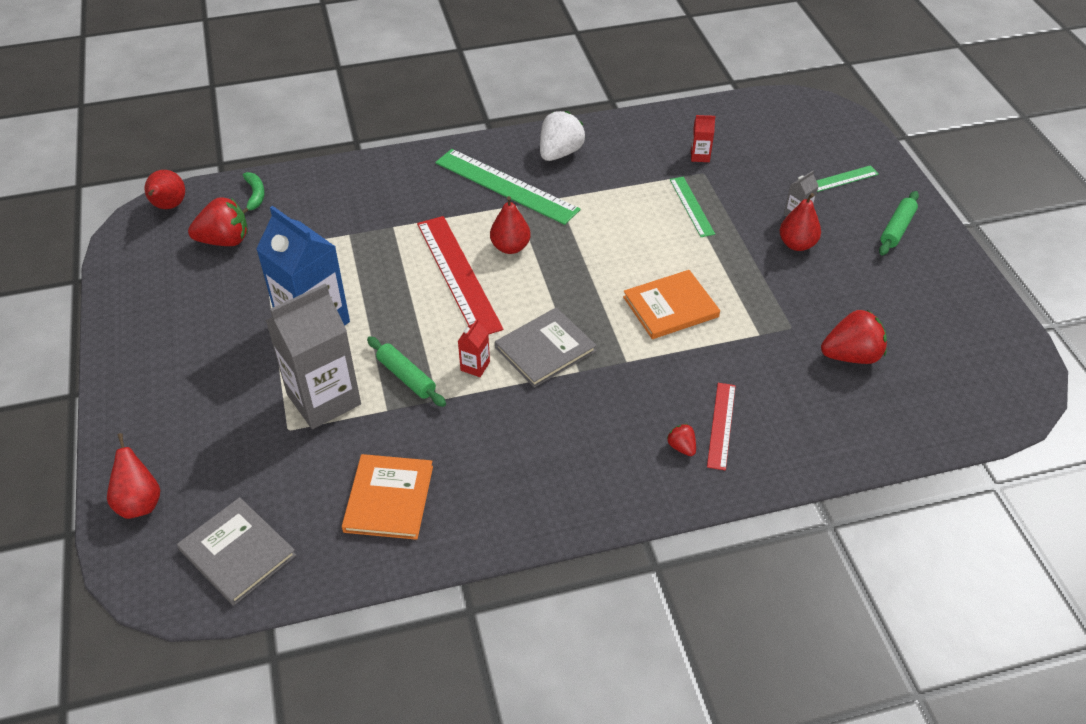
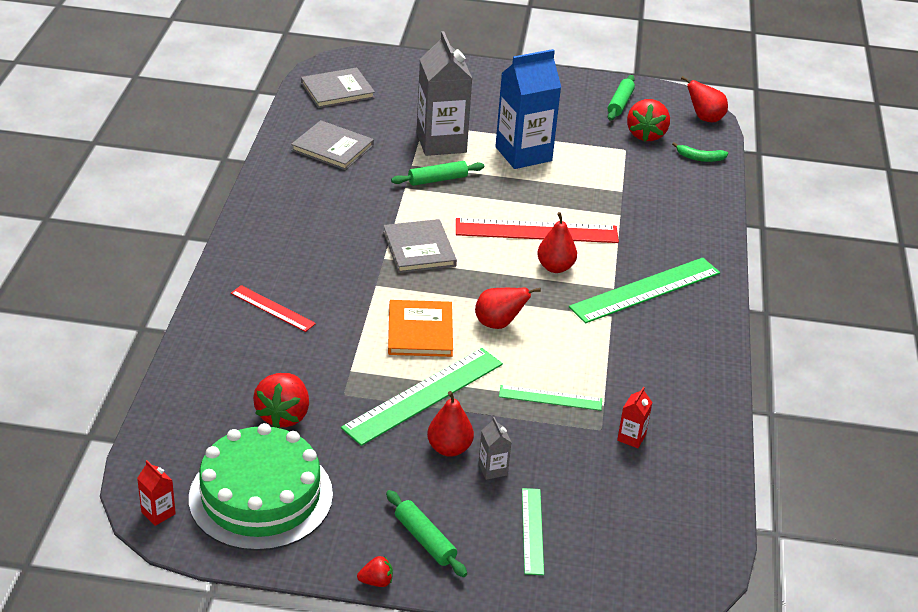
camera: 110 degrees right, 10 degrees down
(140, 503) = (404, 67): red pear -> red pear (498, 324)
(161, 274) = (620, 103): none -> green rolling pin
(389, 499) = (332, 148): orange book -> grey book
(475, 366) = (426, 211): red carton -> red carton (158, 513)
(560, 153) = (683, 339): white strawberry -> none
(681, 447) = (269, 281): red strawberry -> red strawberry (376, 581)
(751, 277) = (424, 395): none -> green ruler
(946, 332) = (261, 496): none -> green cake

